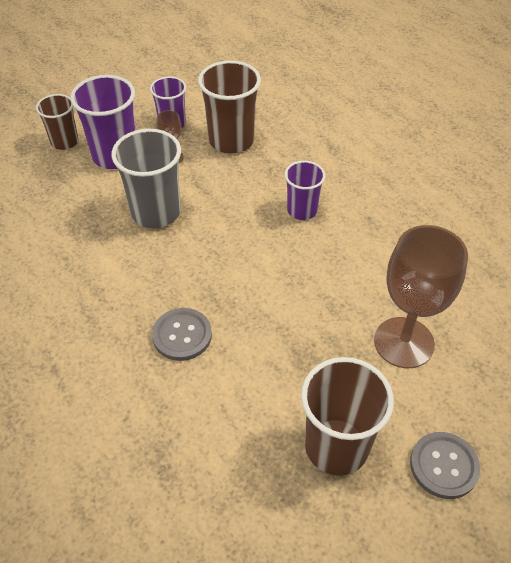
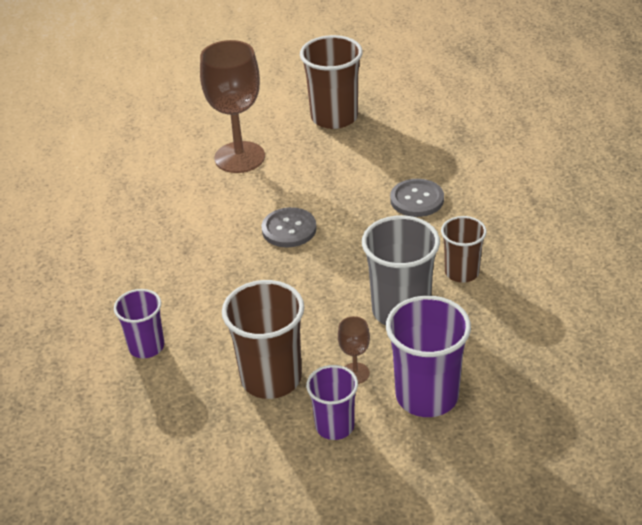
camera: 155 degrees left, 10 degrees down
(64, 142) = (490, 436): brown cup -> brown cup (462, 272)
(302, 210) = (245, 274): purple cup -> purple cup (146, 346)
(444, 466) = (271, 96): grey button -> grey button (289, 229)

